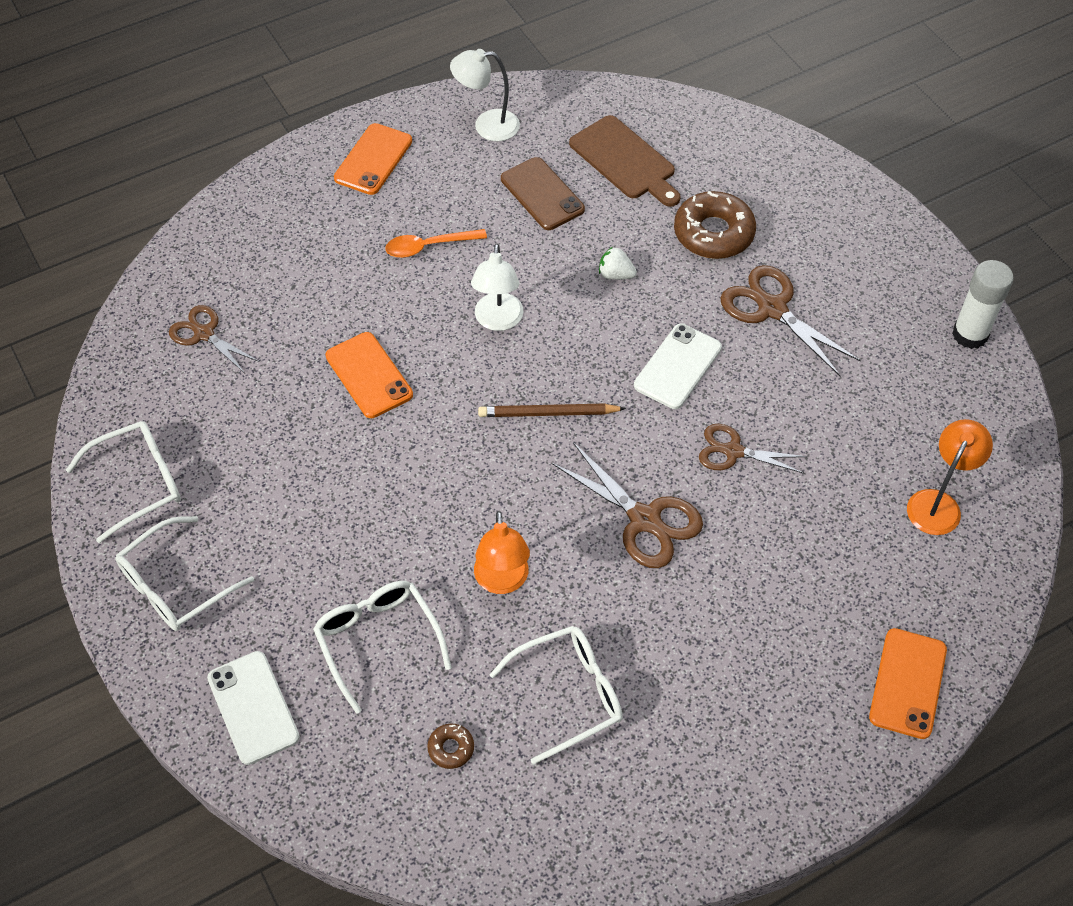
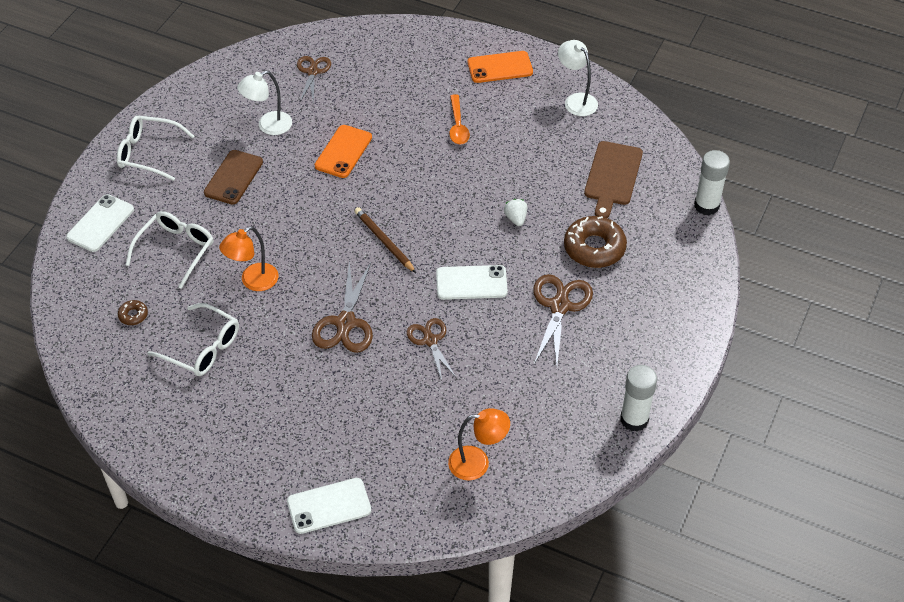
camera: 55 degrees right, 5 degrees down
(138, 483) = (198, 103): white glasses -> none
(428, 246) = (458, 126): orange spoon -> orange spoon turned 135 degrees counterclockwise
(498, 321) = (431, 184): white lamp -> white lamp (268, 126)
(542, 194) = (546, 153): brown phone -> brown phone (233, 177)
(730, 113) = (706, 206): none -> white glue stick
(908, 683) = (329, 506): orange phone -> white phone

